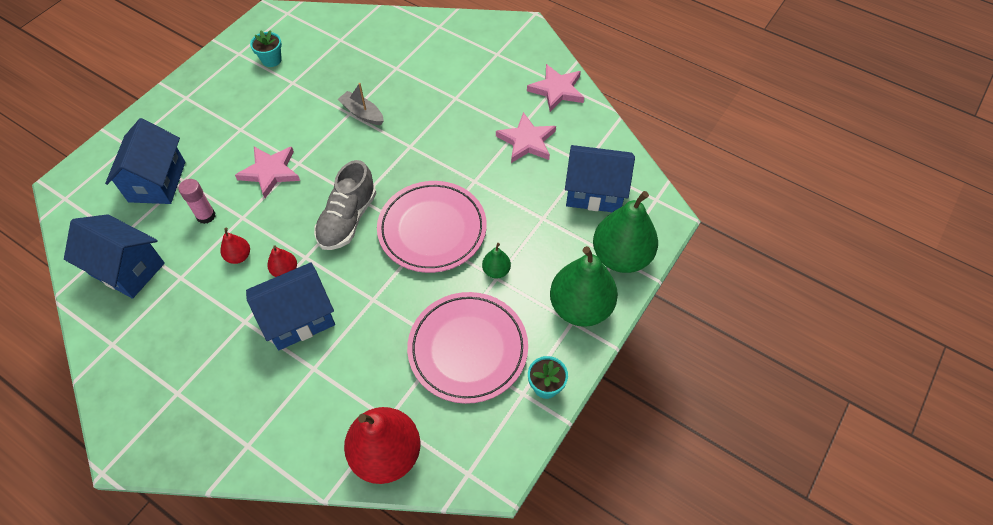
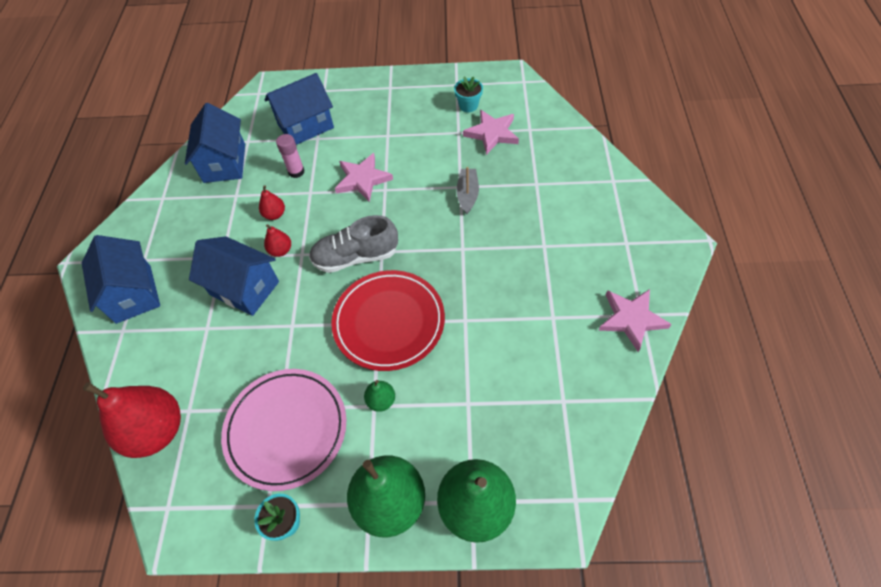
camera: 60 degrees right, 0 degrees up
(432, 229) = (389, 322): pink plate -> red plate
(527, 141) = (545, 333): pink star -> pink star (492, 133)
(595, 192) = (535, 432): blue house -> blue house (133, 294)

